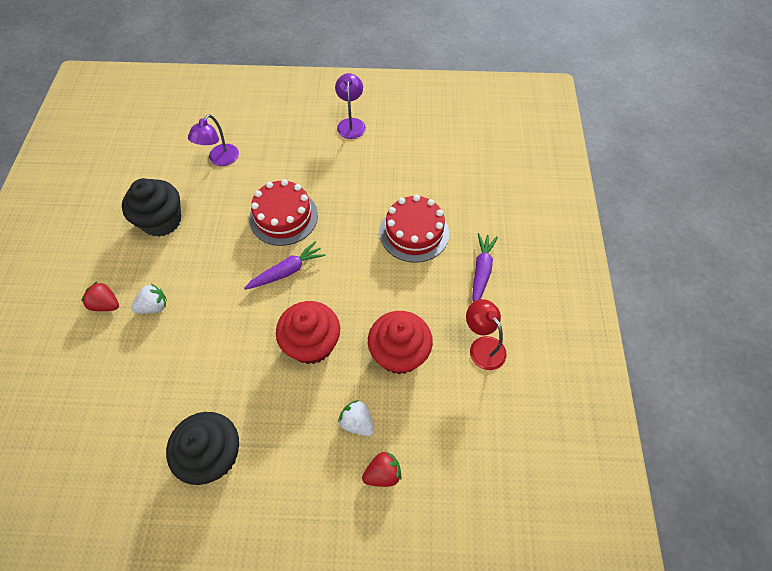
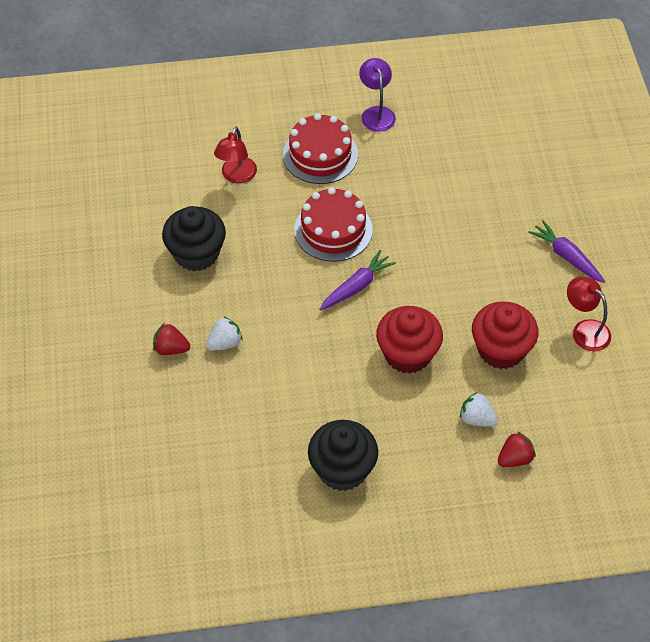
camera: 10 degrees left, 5 degrees down
(220, 160) = (236, 176): purple lamp -> red lamp
(414, 232) = (483, 226): red cake -> red cake (320, 154)
(481, 271) = (566, 256): purple carrot -> purple carrot turned 45 degrees counterclockwise

